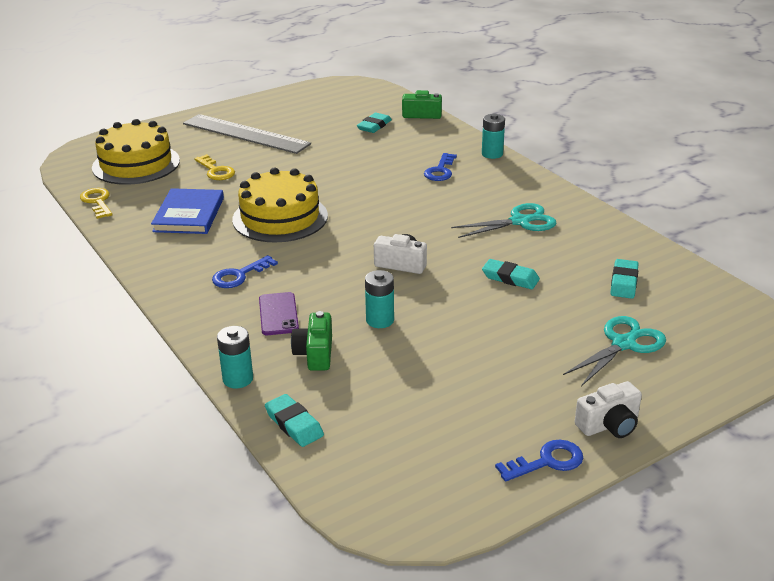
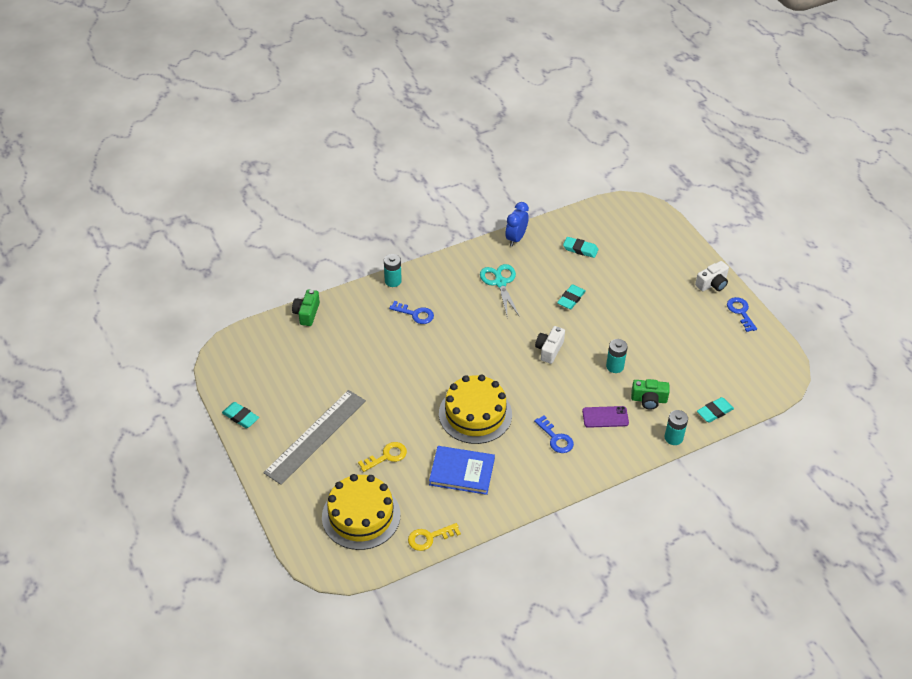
camera: 85 degrees left, 15 degrees up
(374, 126) = (322, 346): turquoise eraser -> turquoise eraser (240, 417)
(609, 425) = (712, 284): white camera -> white camera turned 75 degrees clockwise
(616, 229) = (516, 238): none -> blue clock
(624, 344) = (643, 263): turquoise scissors -> none

